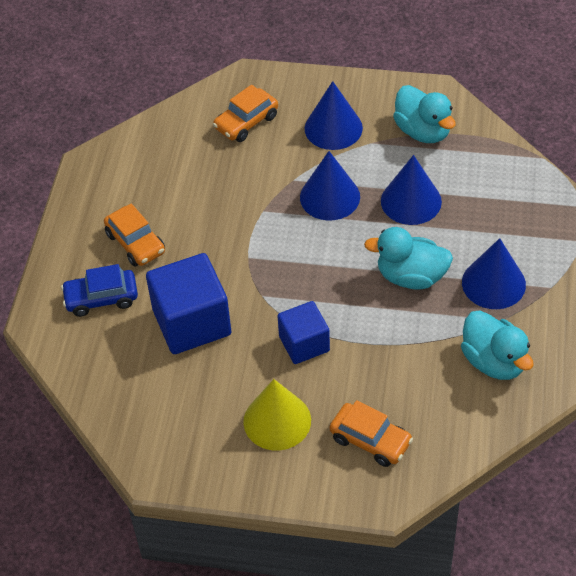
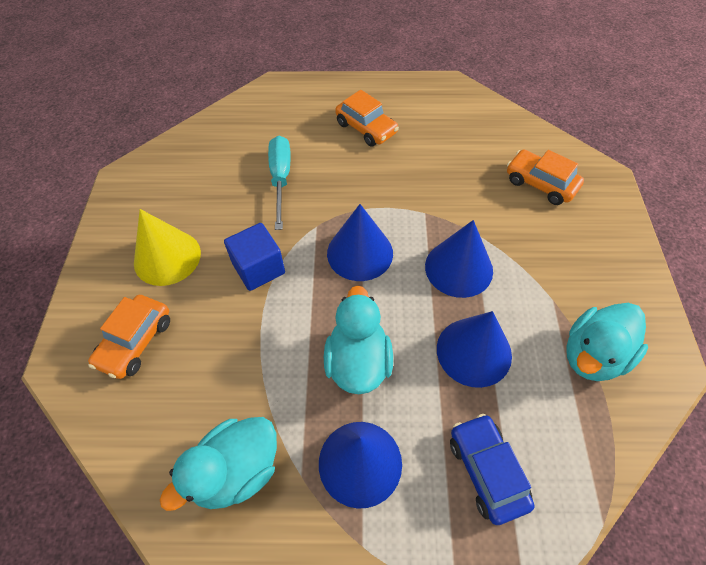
camera: 80 degrees right, 5 degrees up
(101, 298) = (303, 117): blue car -> blue car (487, 471)
(135, 243) = (366, 128): orange car -> orange car turned 90 degrees counterclockwise
(192, 322) = (281, 179): blue cube -> turquoise screwdriver
(333, 128) = (562, 260): blue cone -> blue cone (360, 253)

